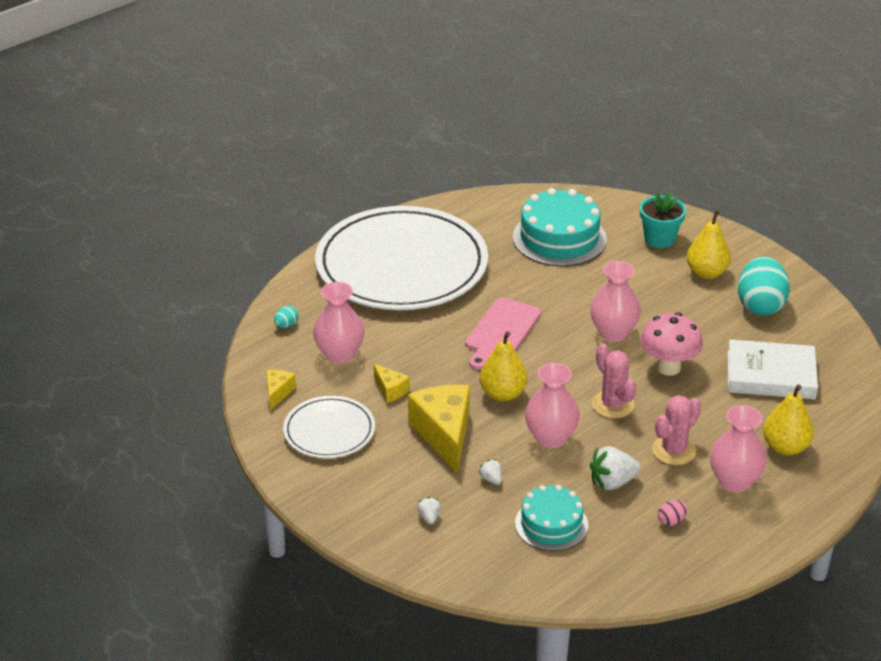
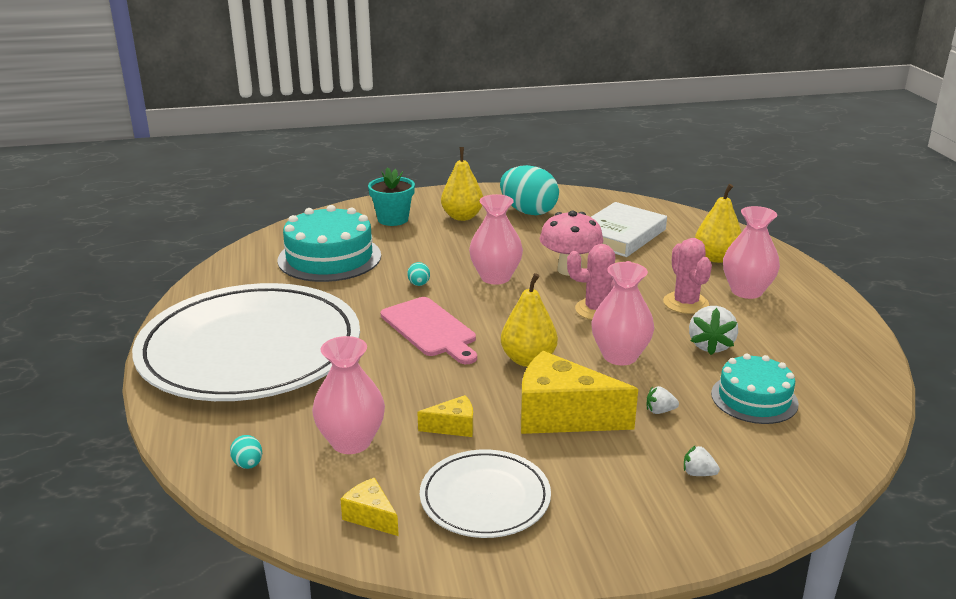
camera: 60 degrees left, 10 degrees down
(562, 299) = (419, 284): none -> turquoise egg
(671, 521) = (784, 335): pink egg -> none

